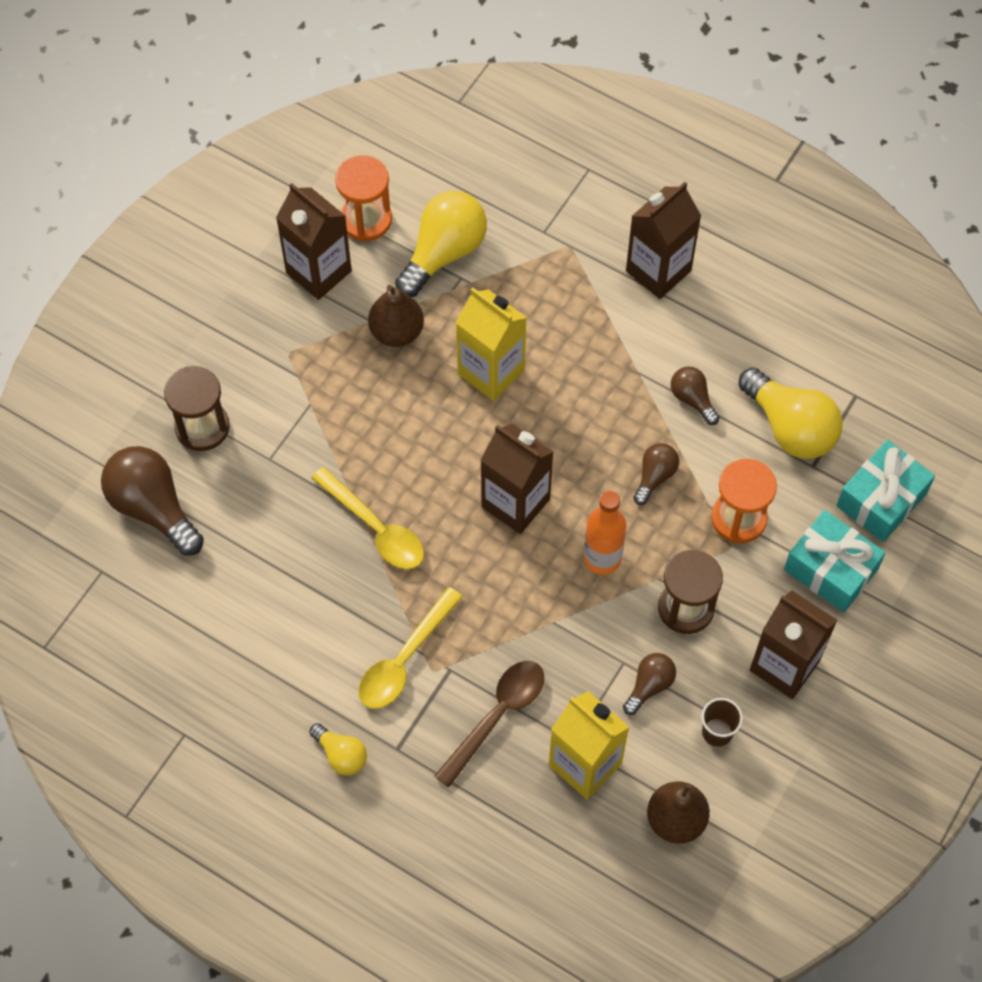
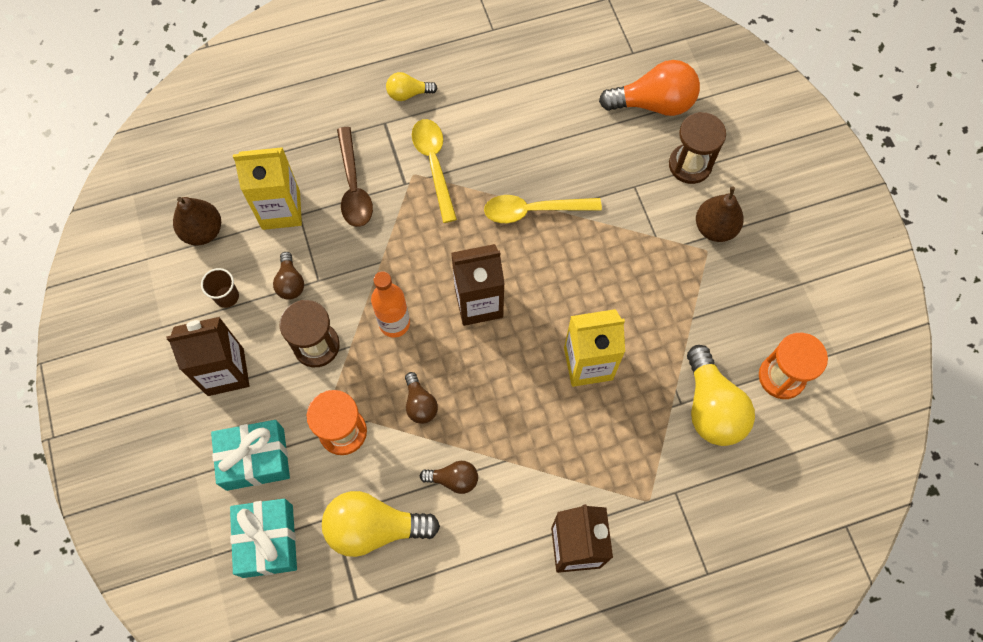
camera: 130 degrees right, 5 degrees up
(153, 508) = (653, 103): brown light bulb -> orange light bulb
(318, 272) = (759, 314): brown carton -> none
(396, 332) = (669, 328): brown pear -> brown pear (715, 228)

